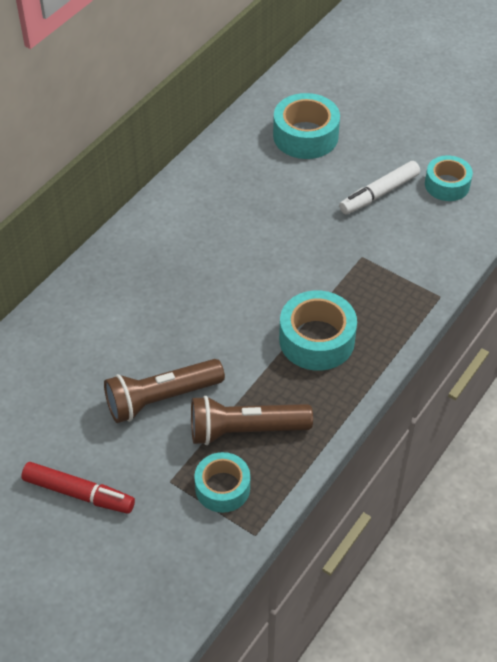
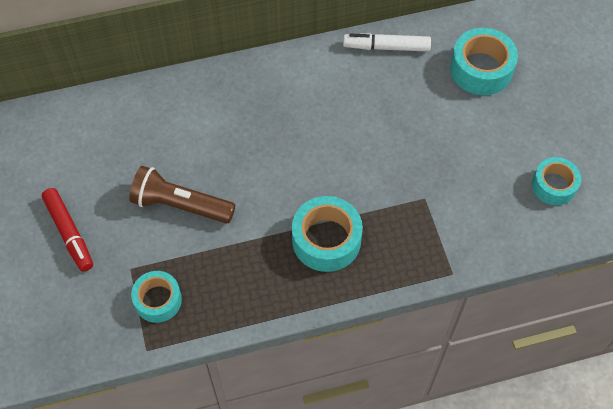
camera: 40 degrees right, 10 degrees up
(245, 430) = (212, 270): brown flashlight -> none
(379, 194) = (490, 156): white marker -> white marker (386, 47)

